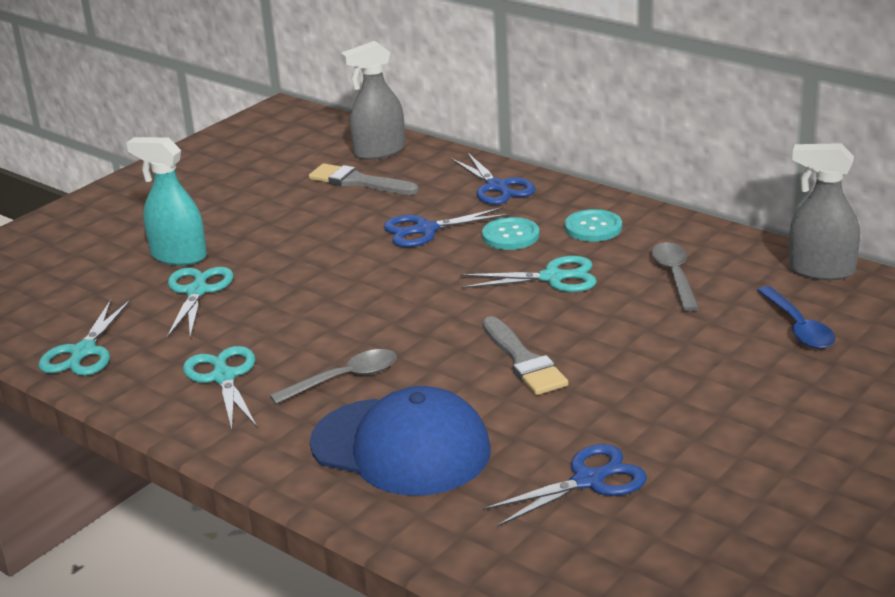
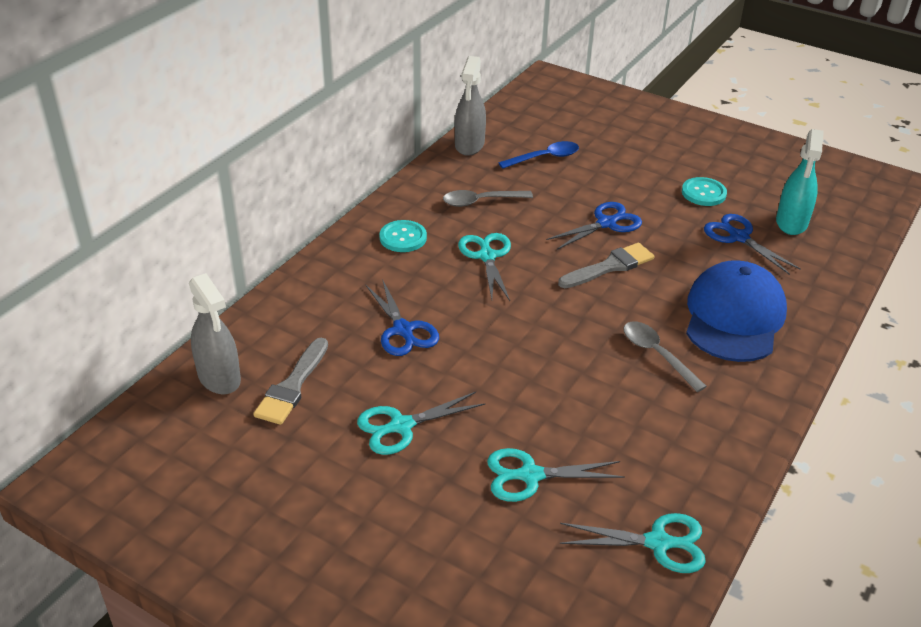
camera: 100 degrees left, 10 degrees up
(178, 256) = (457, 507): turquoise spray bottle -> turquoise spray bottle (791, 223)
(224, 377) = (673, 428): turquoise scissors -> turquoise scissors (400, 426)
(497, 187) = (320, 291): blue scissors -> blue scissors (607, 223)
(510, 236) = (416, 280): turquoise button -> turquoise button (703, 193)

